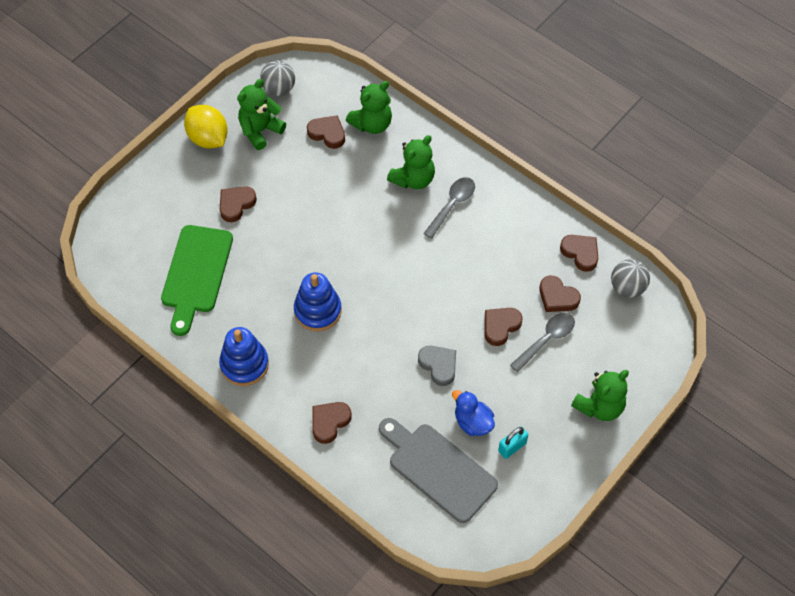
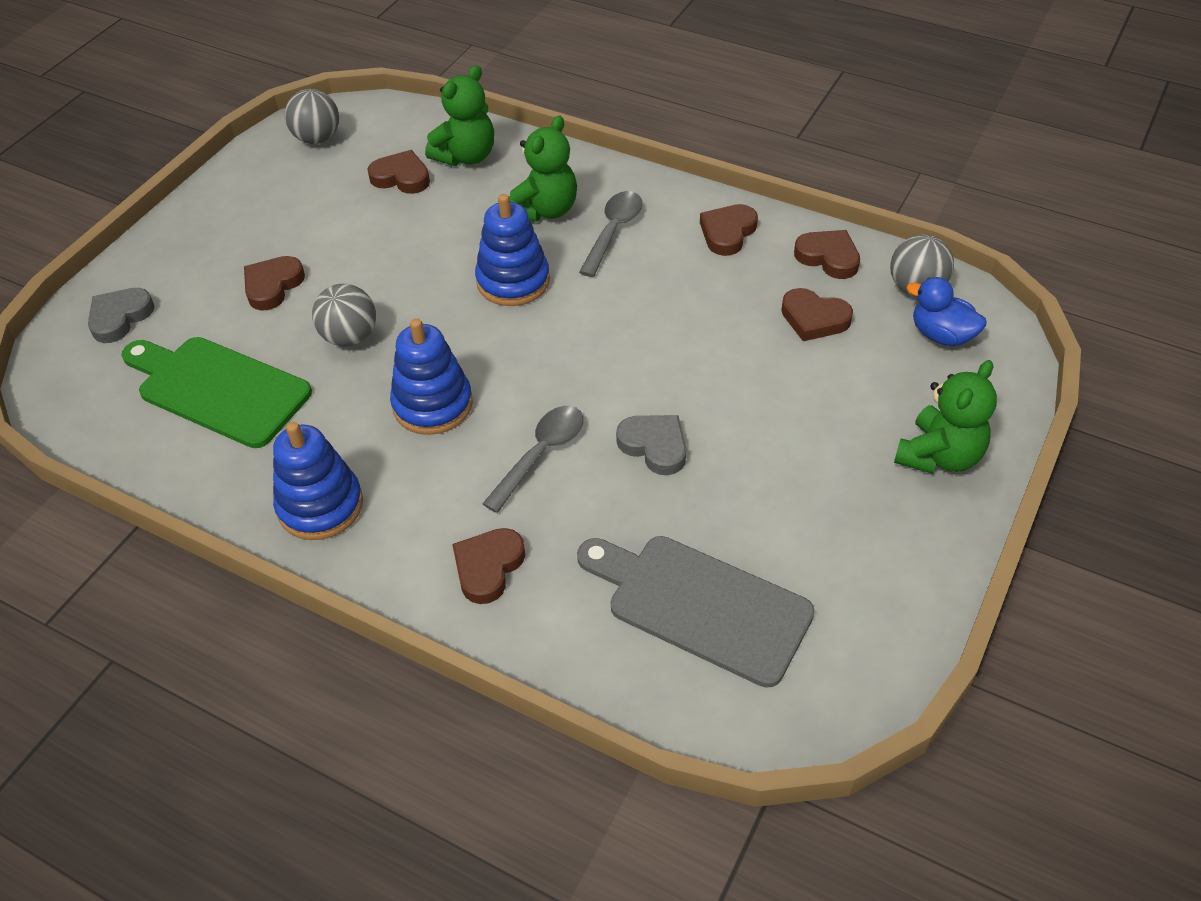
camera: 10 degrees left, 10 degrees down
(143, 210) = (120, 318): none -> grey heart
(196, 274) = (218, 389): green cutting board -> green cutting board turned 120 degrees clockwise
(208, 138) = (217, 212): yellow lemon -> none
(260, 130) = (297, 190): green teddy bear -> none
(277, 252) = (350, 337): none -> grey ball
(382, 231) = (513, 281): none -> blue stacking toy
(473, 422) = (737, 520): blue duck -> blue duck (941, 335)
(500, 326) = (738, 373): brown heart -> brown heart (727, 233)
(512, 447) = (817, 545): turquoise padlock -> none
(546, 339) = (818, 378): grey spoon -> grey spoon (541, 454)

